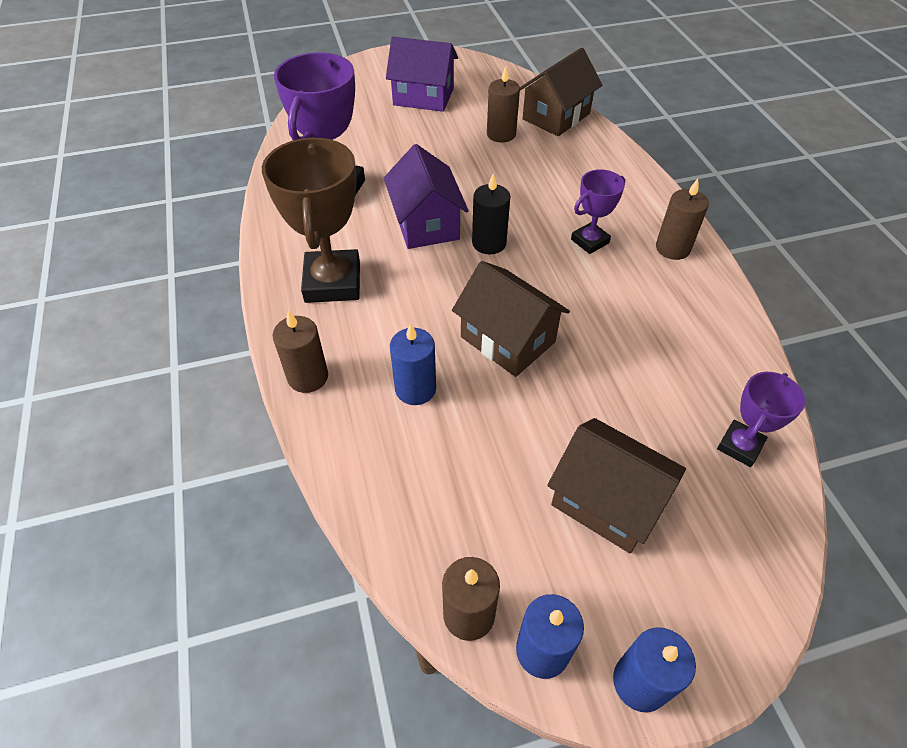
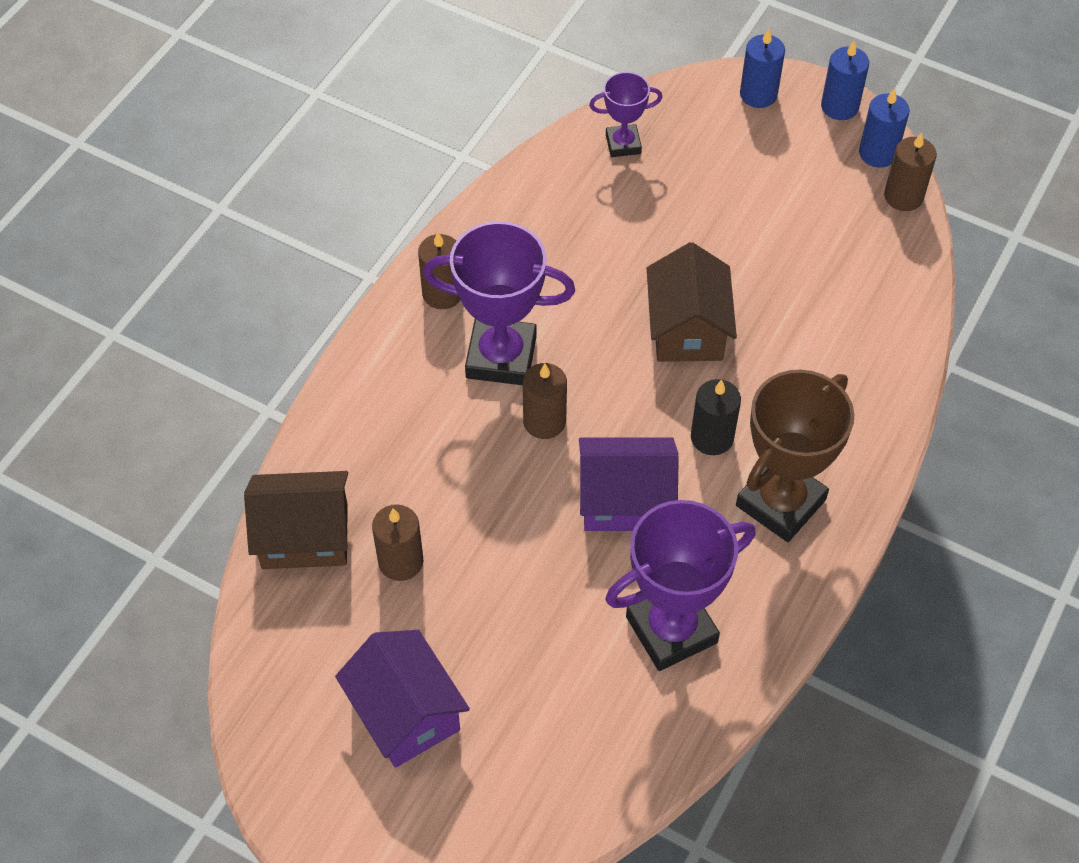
camera: 135 degrees left, 5 degrees up
(308, 377) = (880, 423): brown candle -> brown candle (544, 421)
(415, 389) = (803, 347): blue candle -> blue candle (758, 94)
(426, 224) = (625, 500): purple house -> purple house turned 60 degrees clockwise
(489, 243) = (592, 429): black candle -> black candle (712, 437)
(590, 241) = (501, 357): purple trophy -> purple trophy, size x1.85
(606, 501) = (752, 183): brown house -> none

